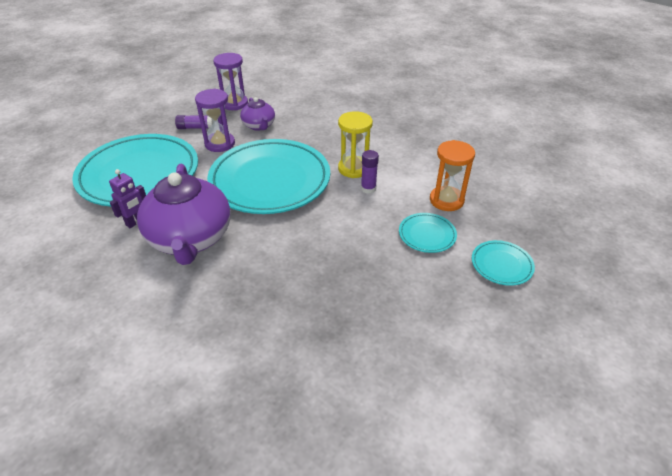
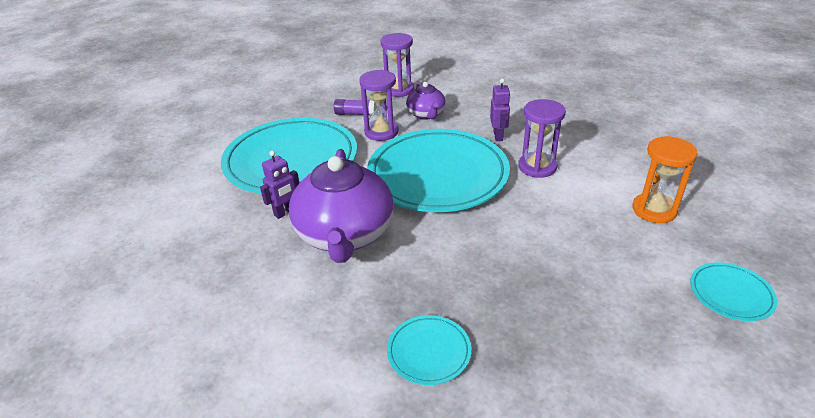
camera: 10 degrees right, 5 degrees down
(321, 143) = (498, 136): none -> purple robot
(354, 168) = (537, 167): yellow hourglass -> purple hourglass
(368, 188) = (555, 191): purple glue stick -> none
(427, 235) = (630, 250): turquoise plate -> turquoise plate (429, 352)

